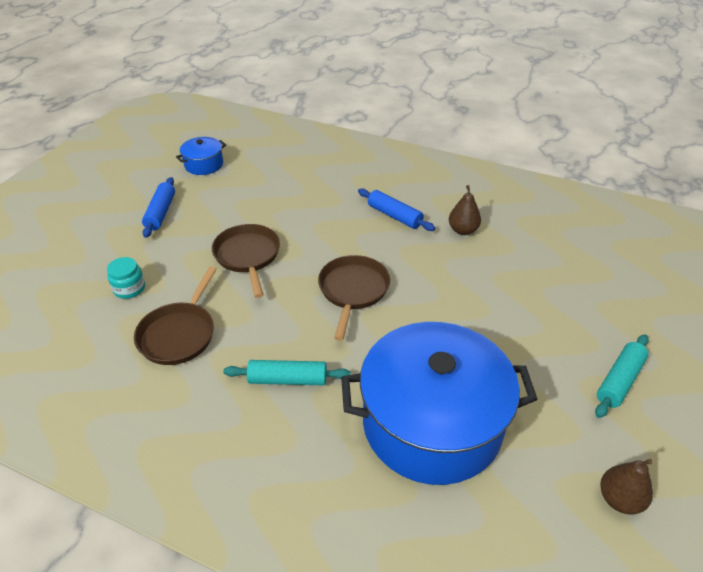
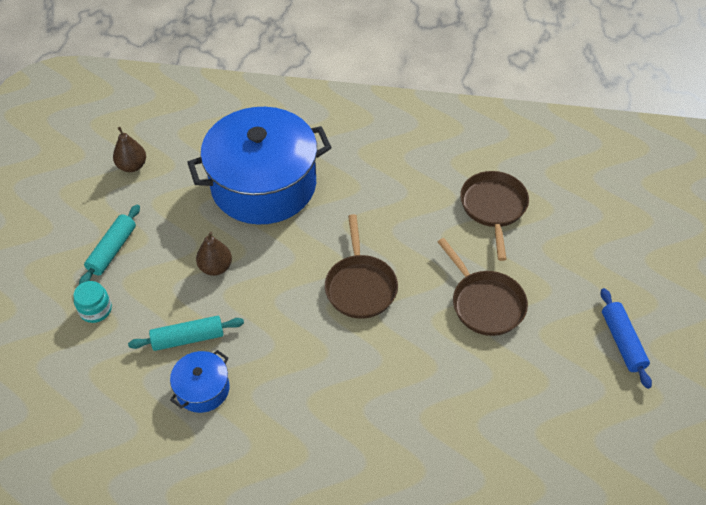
camera: 165 degrees right, 10 degrees up
(129, 288) = (572, 239): turquoise jar -> turquoise jar (95, 310)
(204, 165) = (639, 446): blue pot -> blue pot (203, 389)
(287, 379) = (383, 192): turquoise rolling pin -> turquoise rolling pin (188, 338)
(394, 216) = (346, 406): blue rolling pin -> none
(463, 230) = (259, 402): brown pear -> brown pear (216, 267)

